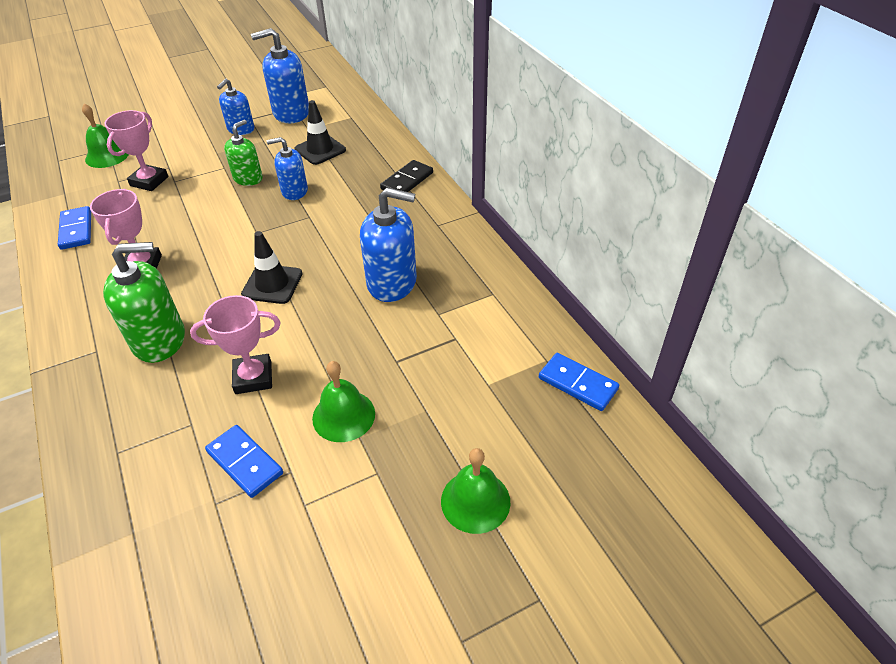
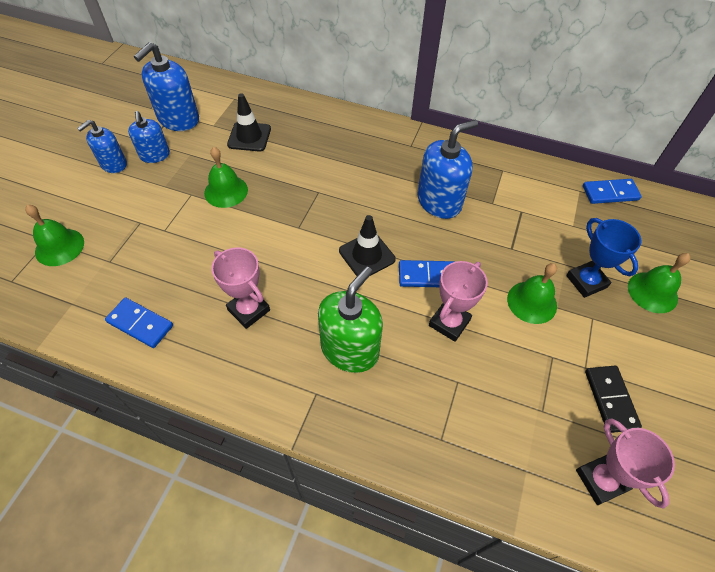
camera: 45 degrees left, 10 degrees up
(149, 181) = (141, 244): pink trophy -> pink trophy (601, 480)
(244, 462) = (522, 374): blue domino -> blue domino (427, 276)
(248, 178) = (226, 191): green soap dispenser -> green bell
(294, 191) = (278, 180): blue soap dispenser -> blue soap dispenser (113, 164)
(407, 181) = (347, 126): black domino -> black domino (610, 399)
(421, 439) = (586, 281): none -> blue trophy

